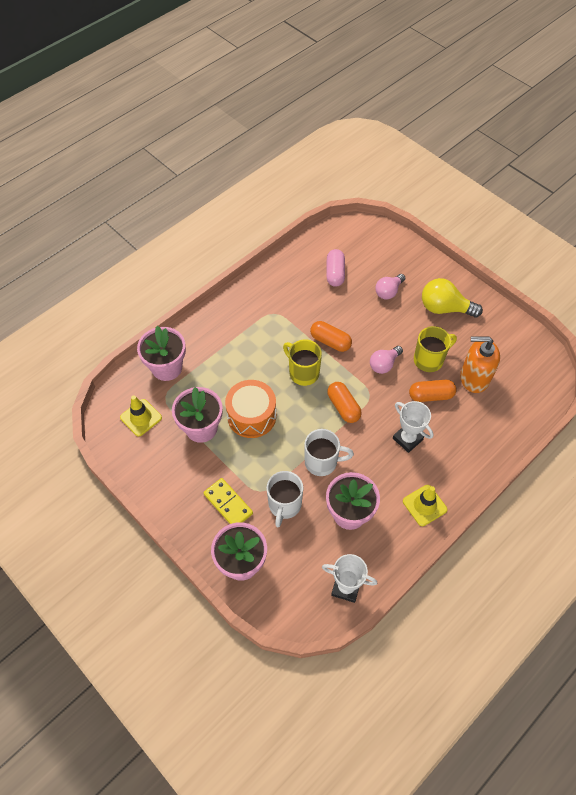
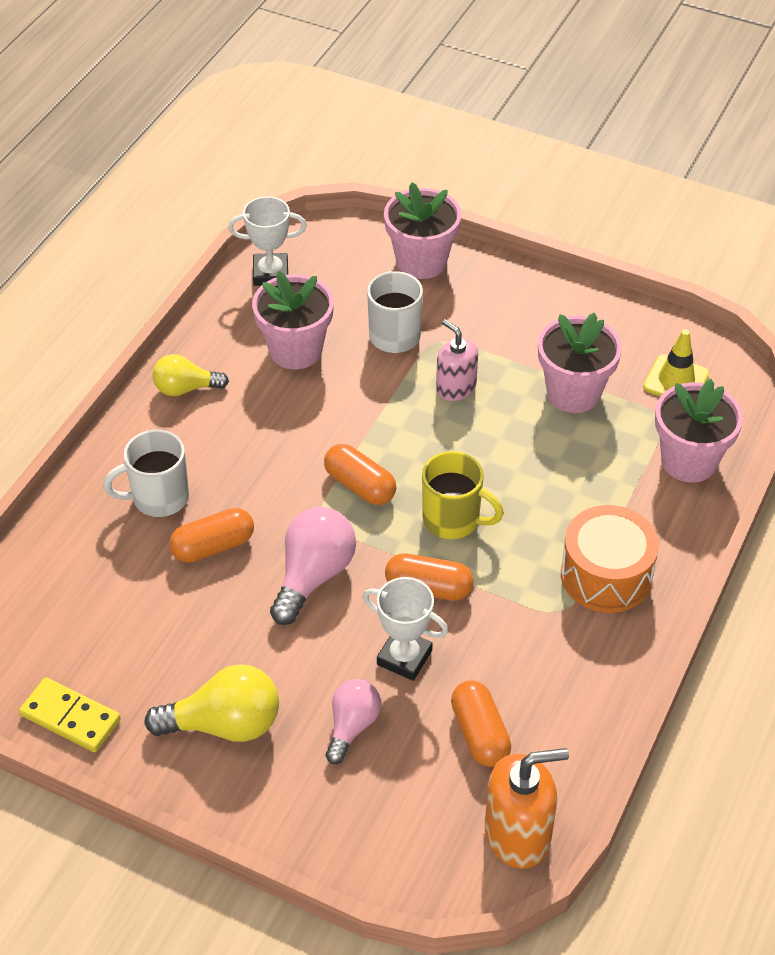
camera: 160 degrees right, 10 degrees down
(228, 504) = (475, 315): yellow domino -> yellow domino (70, 717)
(251, 416) = (504, 430): orange drum -> orange drum (606, 575)
(265, 453) = (455, 387): none -> pink soap dispenser
(322, 462) = (362, 400): white mug -> white mug (158, 498)
(335, 273) = (479, 734): pink capsule -> orange capsule
(384, 364) = (313, 576): pink light bulb -> pink light bulb, size x1.54
(407, 439) = (236, 468): white trophy -> white trophy (404, 657)
(424, 505) = (186, 388): yellow traffic cone -> yellow light bulb
(429, 360) = (231, 609): yellow mug -> none
(474, 378) = (139, 600): orange soap dispenser -> orange soap dispenser (518, 834)

